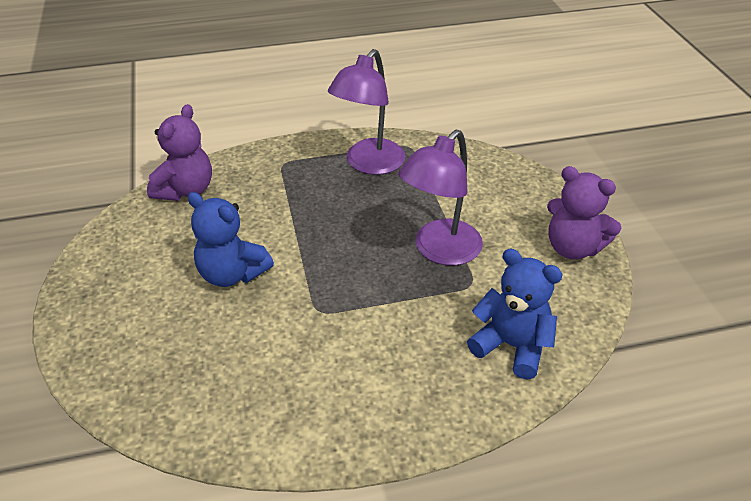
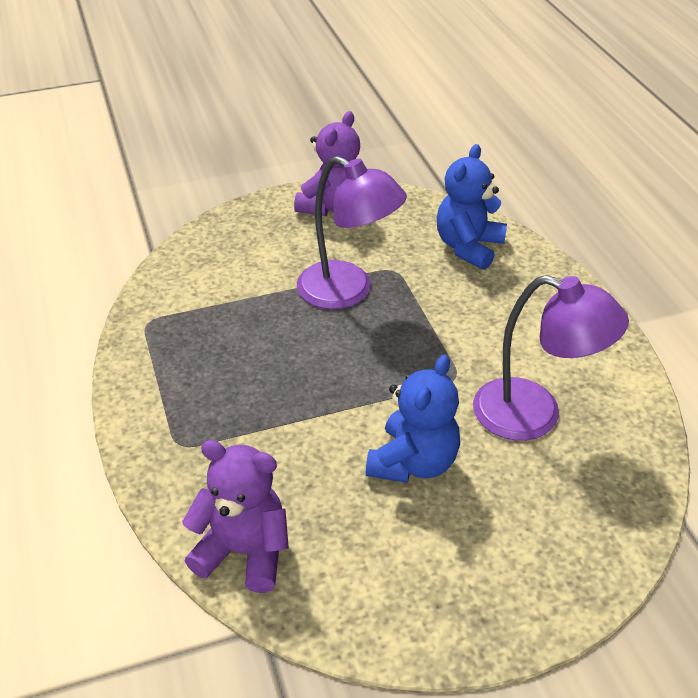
camera: 95 degrees left, 0 degrees up
(369, 164) = (186, 356): purple lamp -> purple lamp (534, 415)

